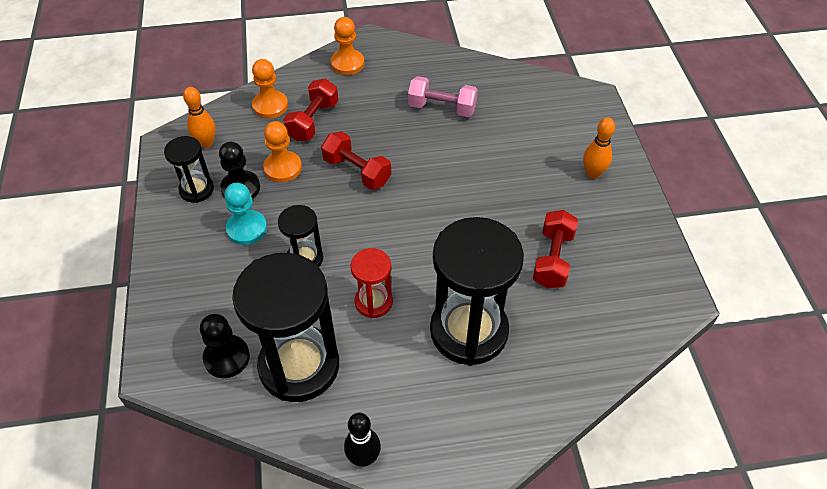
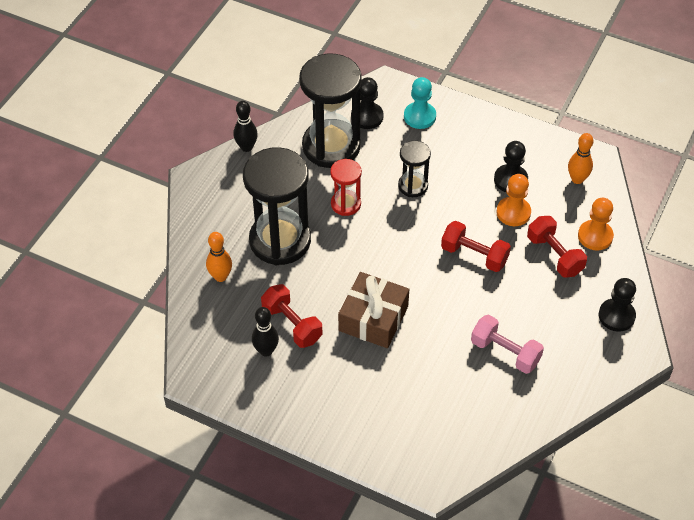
camera: 125 degrees right, 0 degrees up
(196, 190) = (528, 155): black hourglass -> none
(247, 229) = (466, 167): turquoise pawn -> turquoise pawn (419, 116)
(347, 63) = (616, 316): orange pawn -> black pawn
(357, 171) = (474, 255): red dumbbell -> red dumbbell turned 45 degrees clockwise
(442, 108) = (505, 352): pink dumbbell -> pink dumbbell turned 75 degrees clockwise
(489, 204) = (373, 318): none -> brown gift
(593, 173) = (346, 411): orange bowling pin -> orange bowling pin (220, 276)
(598, 261) = (266, 351): none -> black bowling pin

